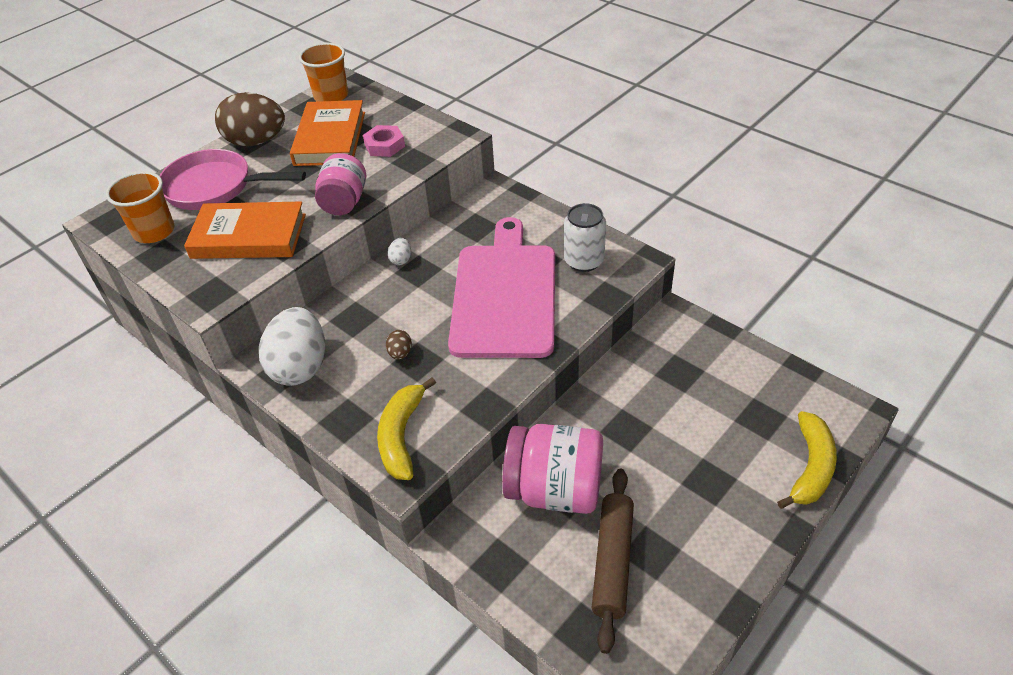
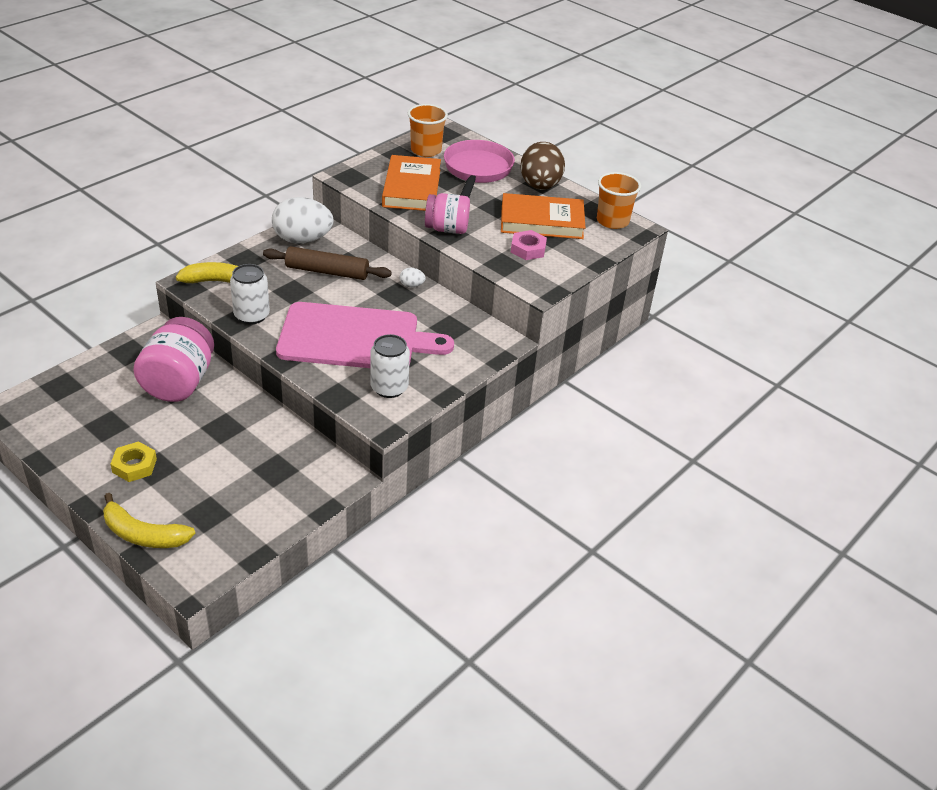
camera: 85 degrees right, 5 degrees down
(400, 353) = (302, 283): brown egg -> none
(472, 392) = (252, 315): none -> white can
(612, 562) = (107, 405): brown rolling pin -> brown rolling pin (327, 271)
(712, 502) = (134, 465): none -> yellow nut

